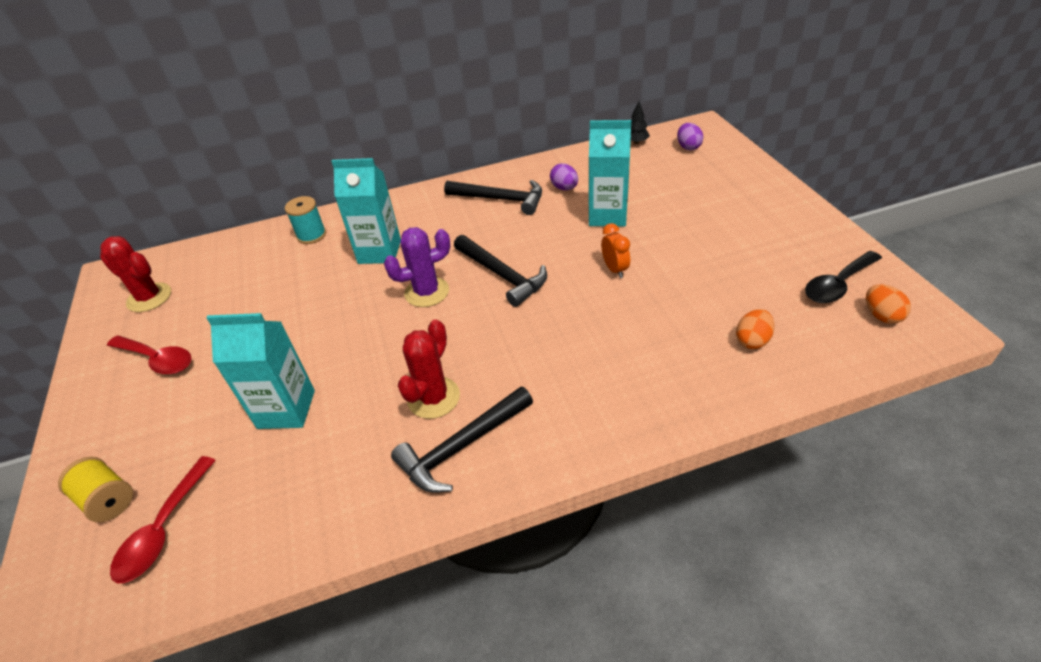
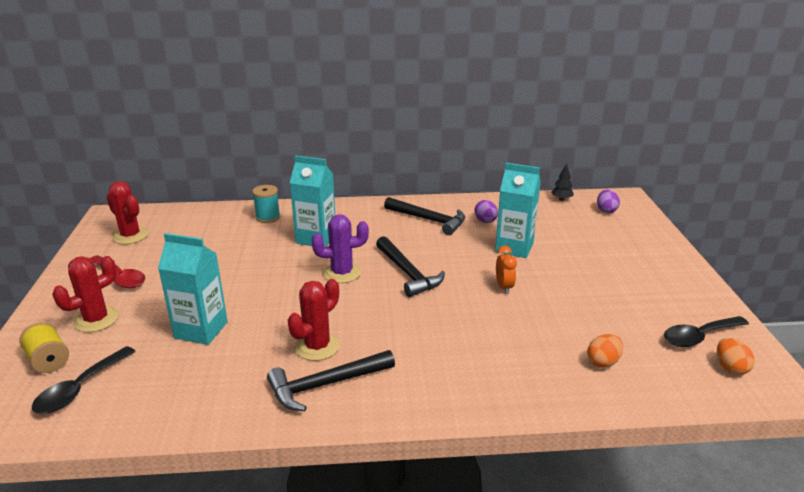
camera: 10 degrees right, 15 degrees down
(149, 426) = (96, 320): none -> red cactus
(164, 529) = (80, 388): red spoon -> black spoon

